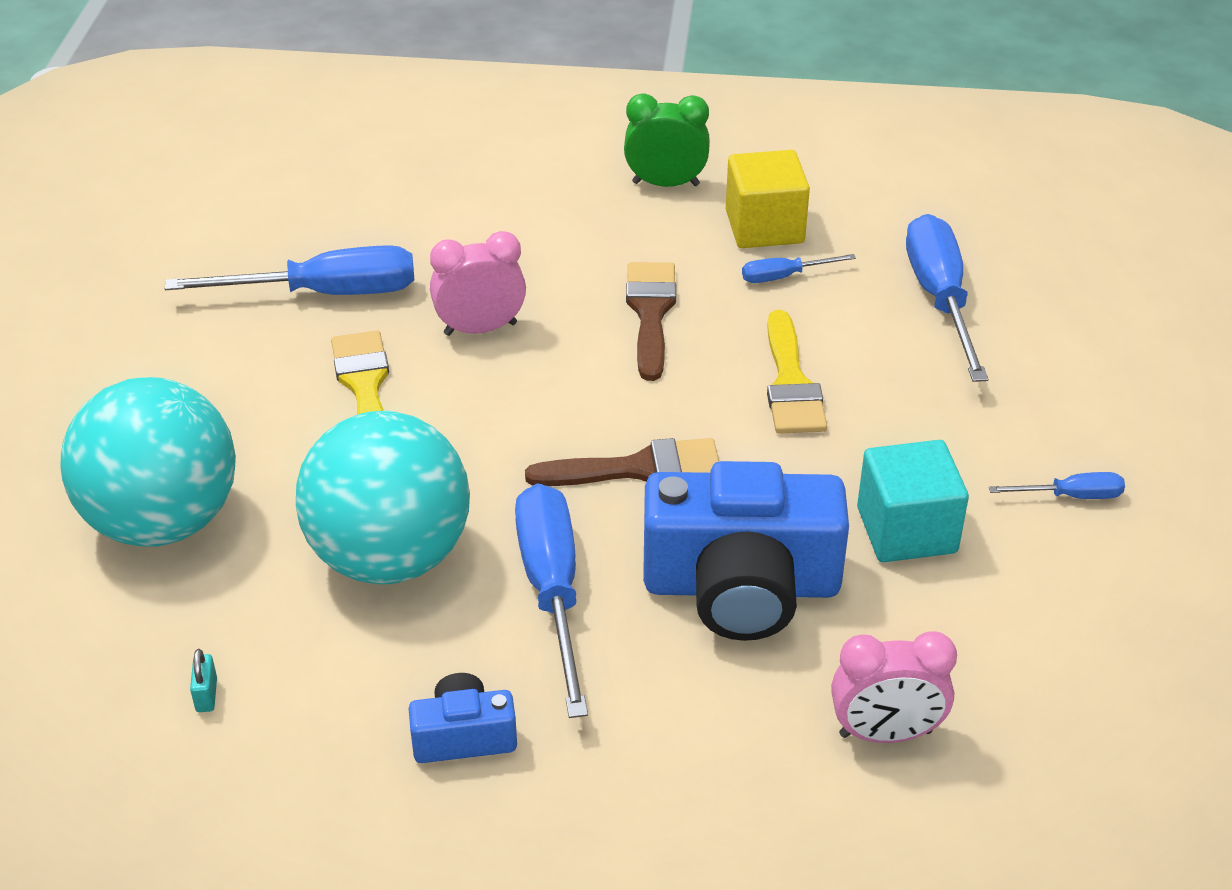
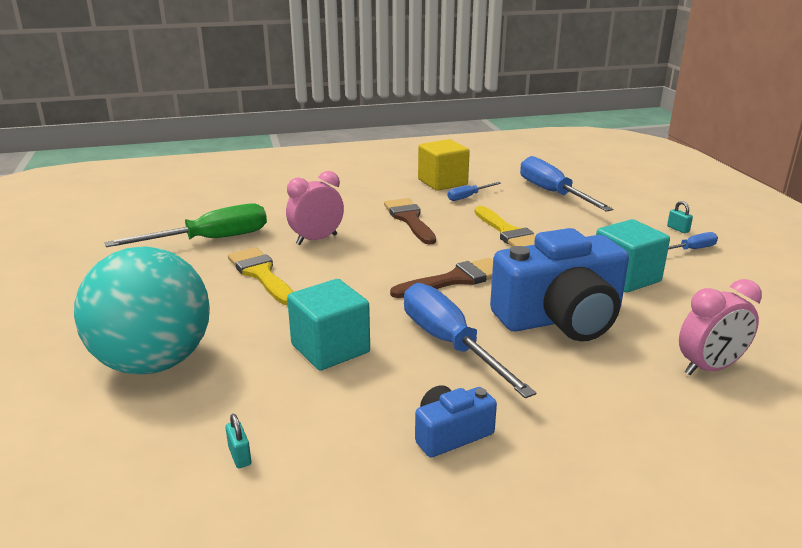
camera: 20 degrees left, 15 degrees down
(325, 293) = (211, 240): blue screwdriver -> green screwdriver
(390, 557) = (330, 348): turquoise ball -> turquoise cube
(665, 184) = (378, 175): green clock -> none
(1091, 442) = (678, 229): none -> turquoise padlock

